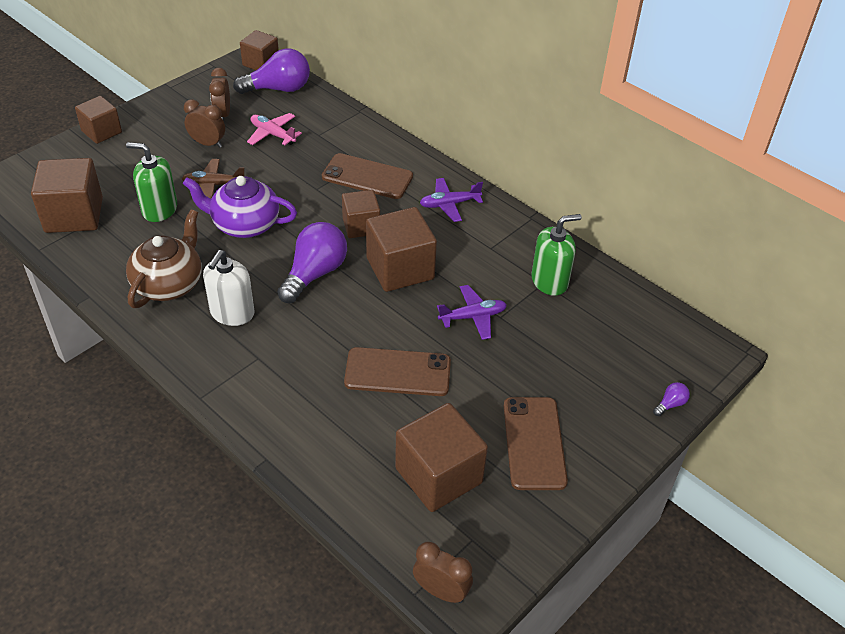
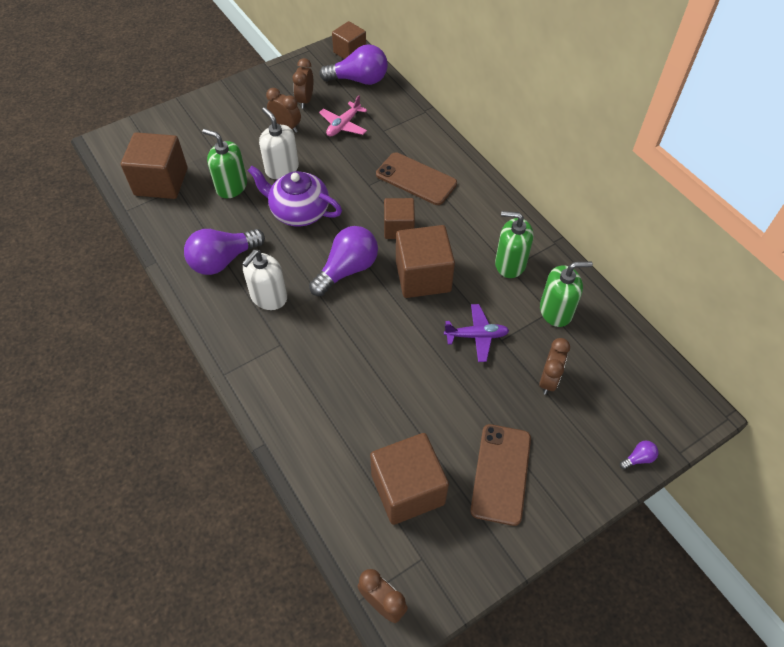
camera: 15 degrees right, 10 degrees up
(101, 132) = (201, 104): brown cube -> none
(169, 284) = (223, 260): brown teapot -> purple light bulb
(214, 185) = (282, 169): brown plane -> white soap dispenser
(273, 134) = (343, 125): pink plane -> pink plane turned 105 degrees counterclockwise
(397, 372) = (396, 380): brown phone -> none
(449, 204) = (483, 217): purple plane -> none
(490, 244) = (510, 264): none -> green soap dispenser
(560, 347) = (549, 380): none -> brown clock

